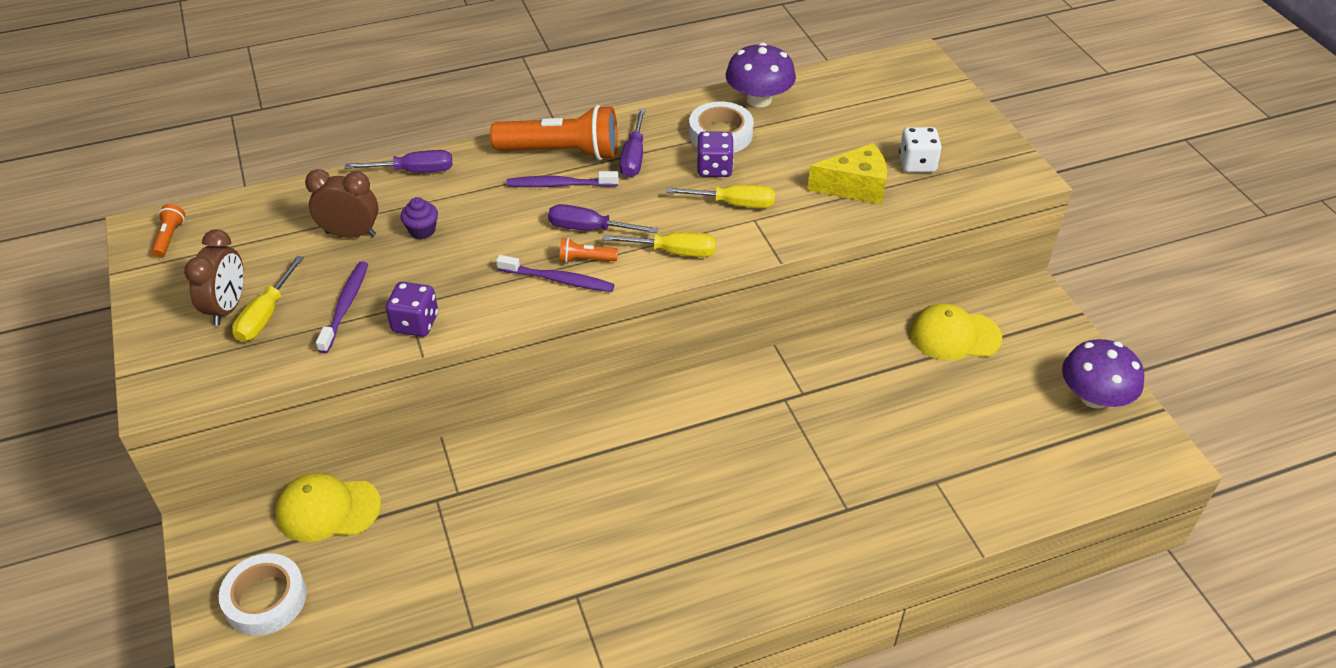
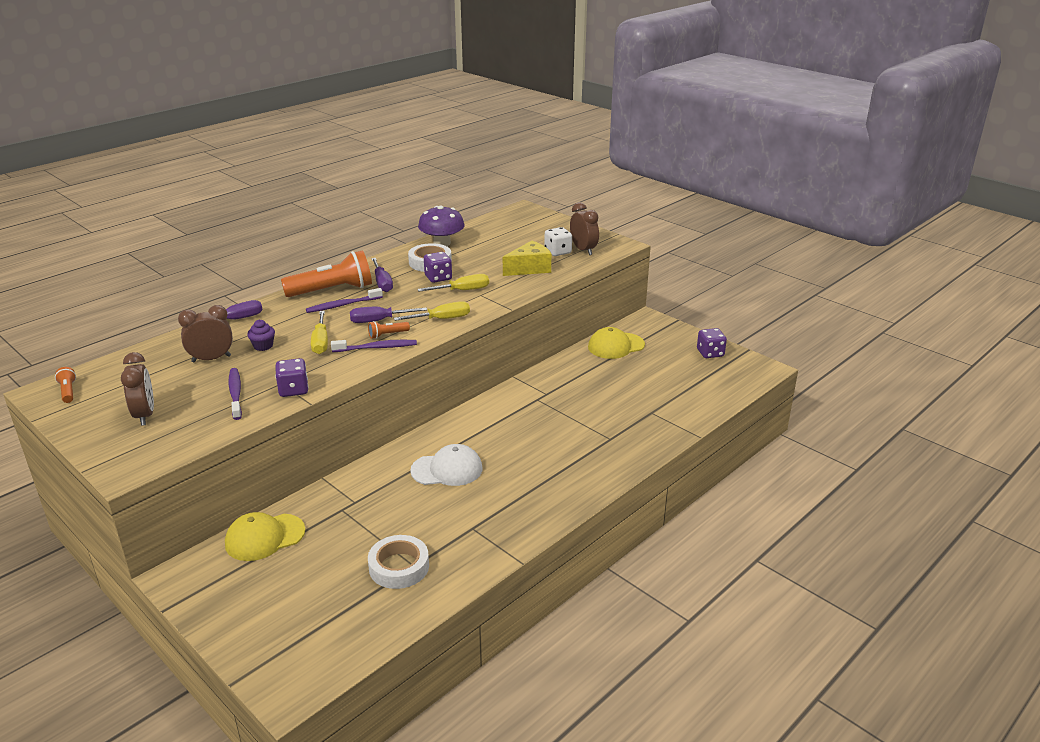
camera: 25 degrees left, 15 degrees down
(265, 599) = (250, 598): white tape -> white tape (399, 567)
(266, 314) = (178, 411): yellow screwdriver -> yellow screwdriver (320, 342)
(597, 482) = (447, 470): none -> white cap
(959, 170) = (583, 250): none -> brown clock
(1094, 397) = (710, 353): purple mushroom -> purple dice

